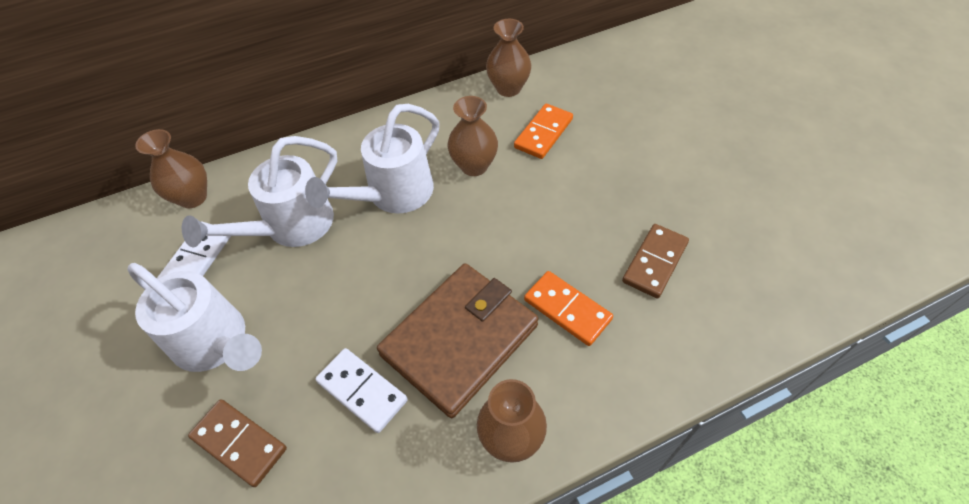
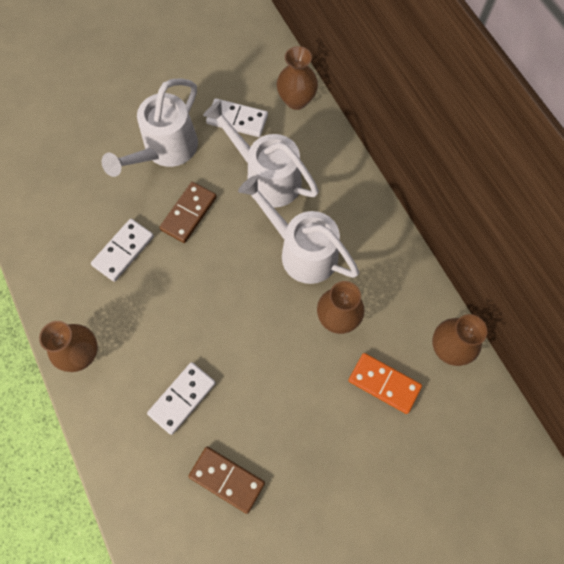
camera: 85 degrees right, 15 degrees up
(239, 443) = (93, 182): brown domino -> brown domino (188, 213)
(460, 340) = (159, 315): brown wallet -> none
(567, 310) = (182, 398): orange domino -> white domino

